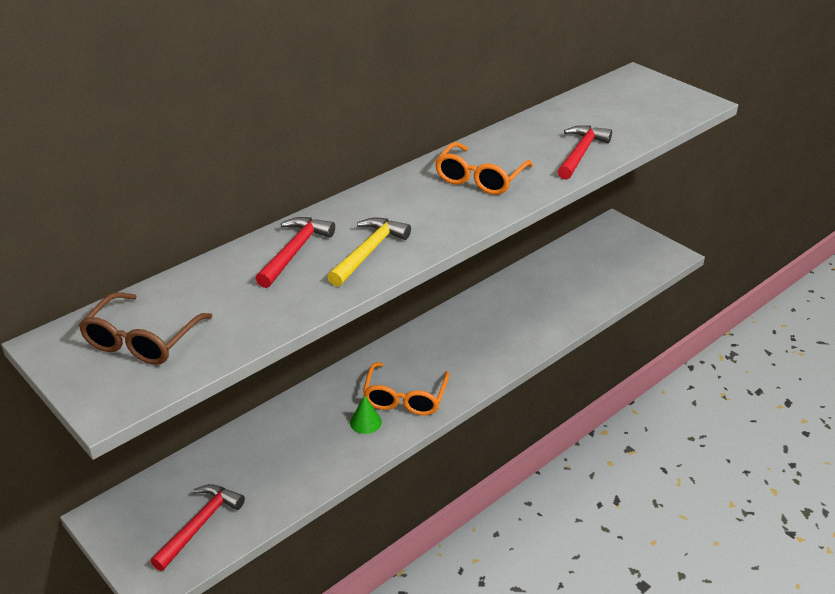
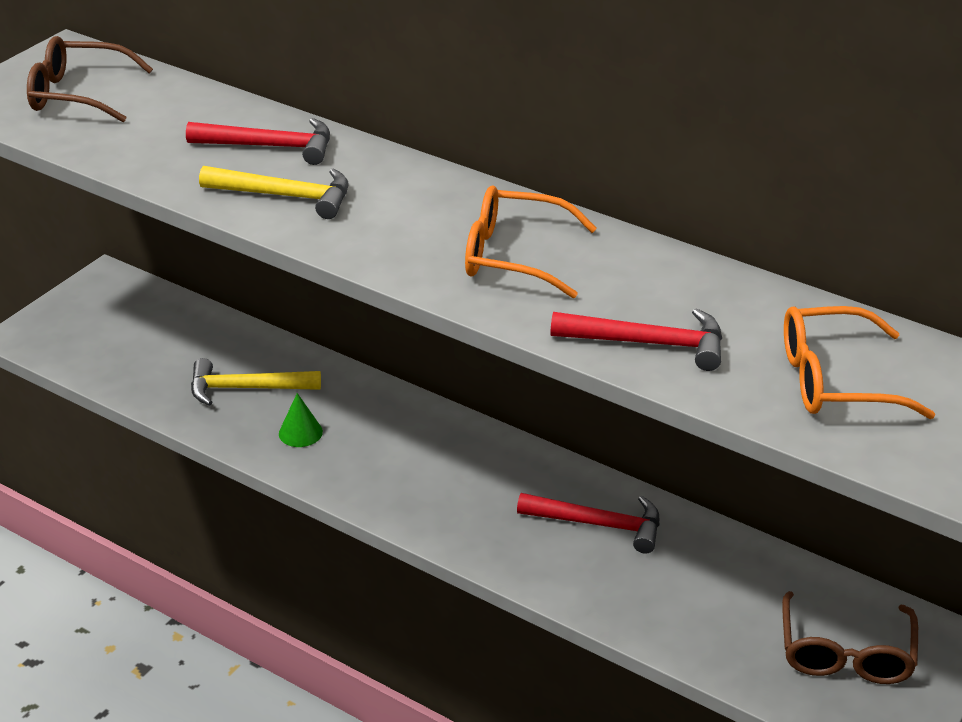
camera: 75 degrees right, 0 degrees up
(200, 524) = (104, 344): red hammer -> red hammer (599, 524)
(302, 444) = (246, 388): none -> yellow hammer
(405, 398) = (358, 459): orange glasses -> orange glasses (835, 380)
(616, 253) = (845, 653): none -> brown glasses

